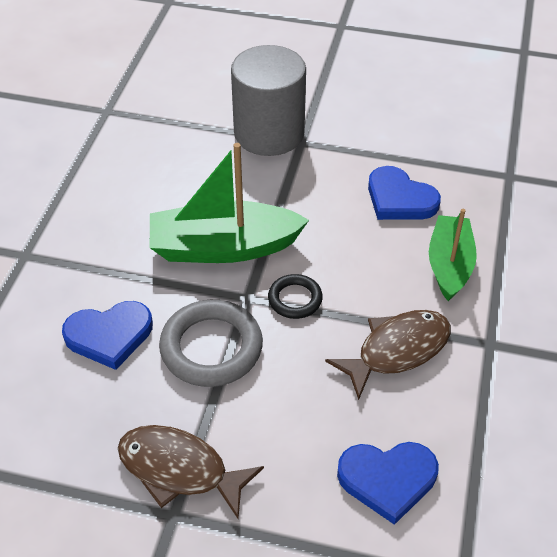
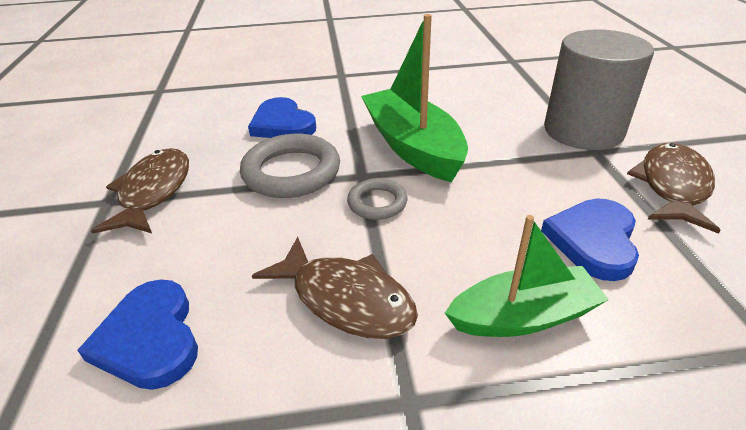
camera: 70 degrees right, 10 degrees down
(295, 299) = (377, 203): black ring -> grey ring
(365, 130) = (672, 186): none -> brown fish

